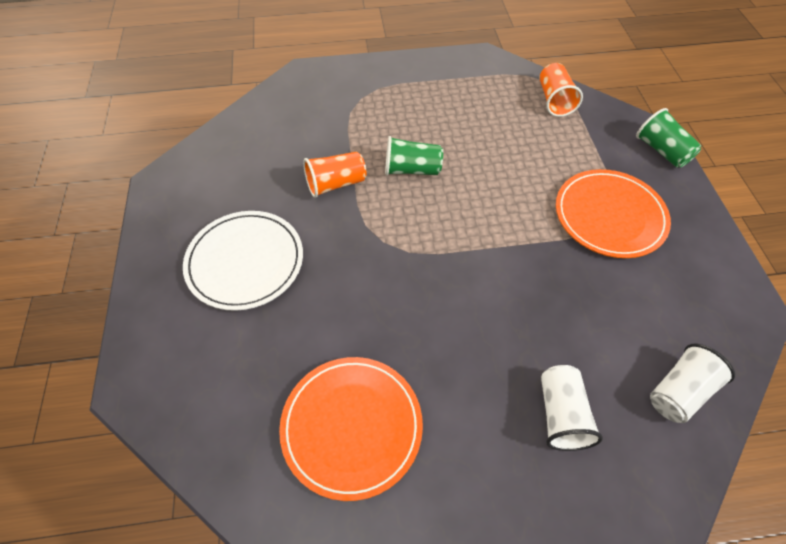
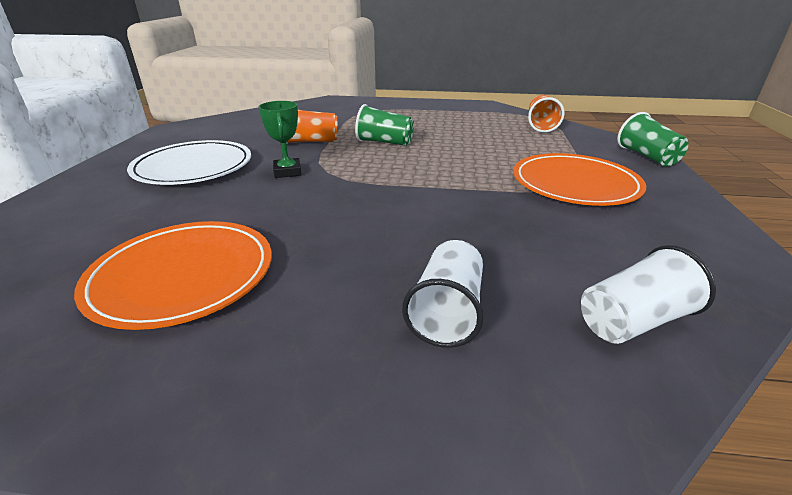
camera: 15 degrees right, 25 degrees down
(345, 250) = (287, 172): none -> green trophy

